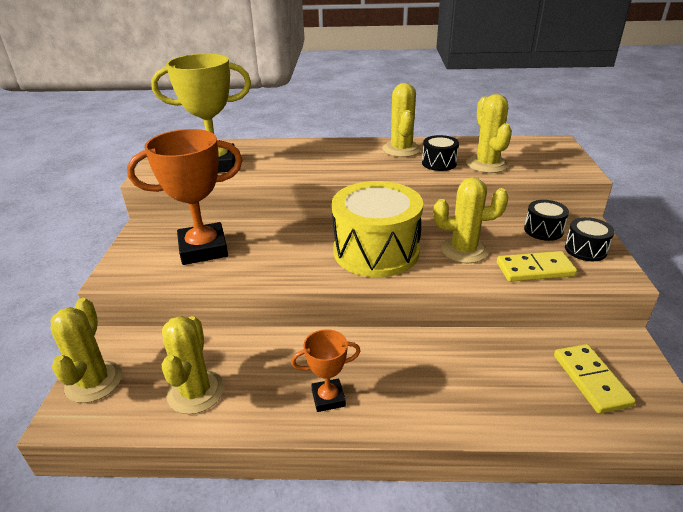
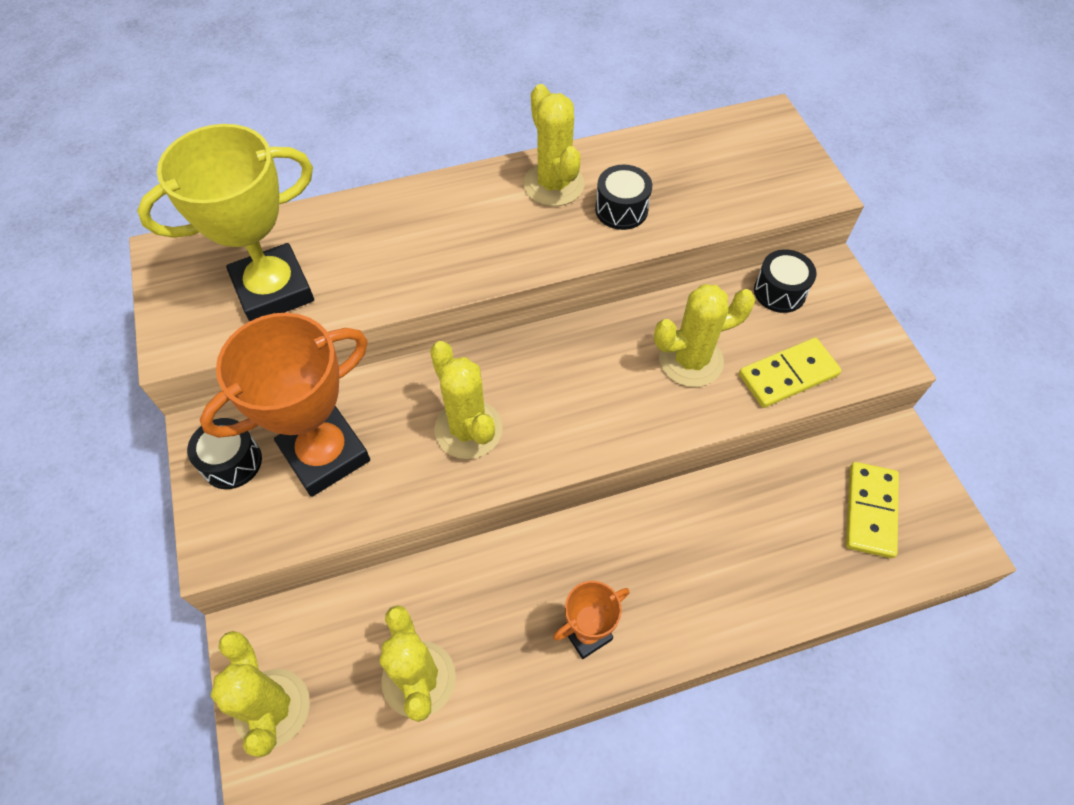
camera: 20 degrees left, 25 degrees up
(376, 251) = (576, 393): yellow drum -> none
(487, 164) = (689, 198): yellow cactus -> yellow cactus (468, 429)
(585, 249) = (839, 319): black drum -> black drum (232, 462)
(591, 380) = (870, 511): yellow domino -> yellow domino turned 45 degrees clockwise

